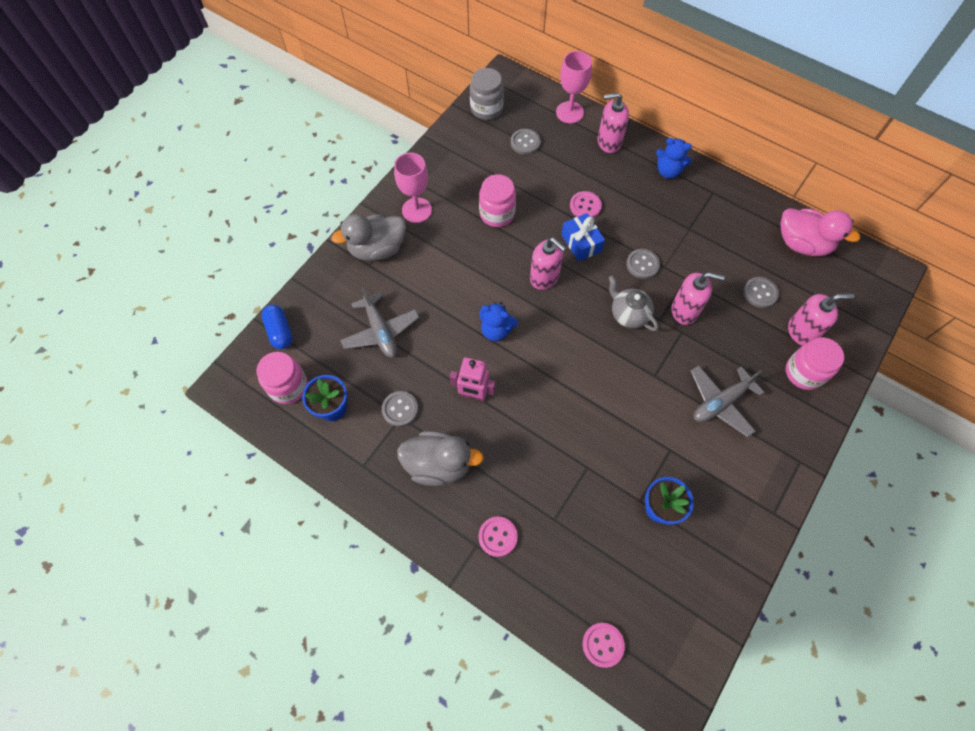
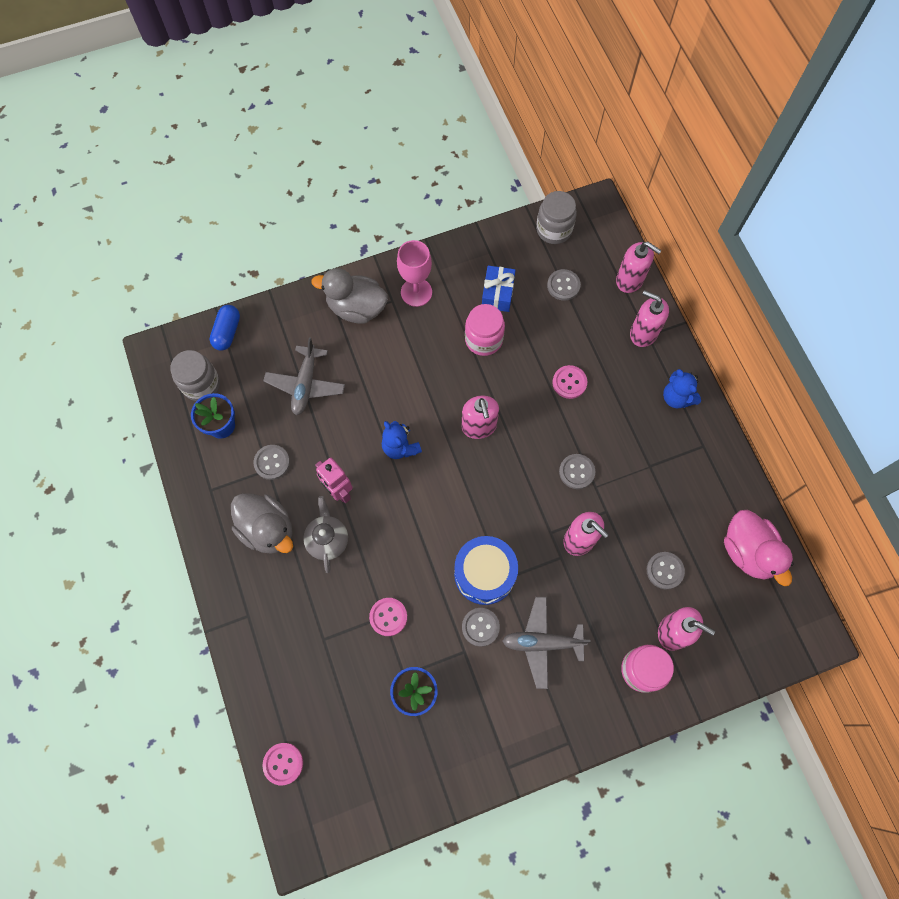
camera: 35 degrees right, 5 degrees up
(288, 386) = (201, 384): pink jar -> grey jar
(497, 536) = (269, 620): pink button -> pink button (388, 617)
(569, 112) = (630, 280): pink goblet -> pink soap dispenser
(581, 243) = (537, 415): blue gift -> blue gift (497, 294)
(628, 314) = (526, 509): grey teapot -> grey teapot (328, 540)
(637, 381) = (484, 574): none -> blue drum
(667, 423) = (480, 627): none -> grey button

